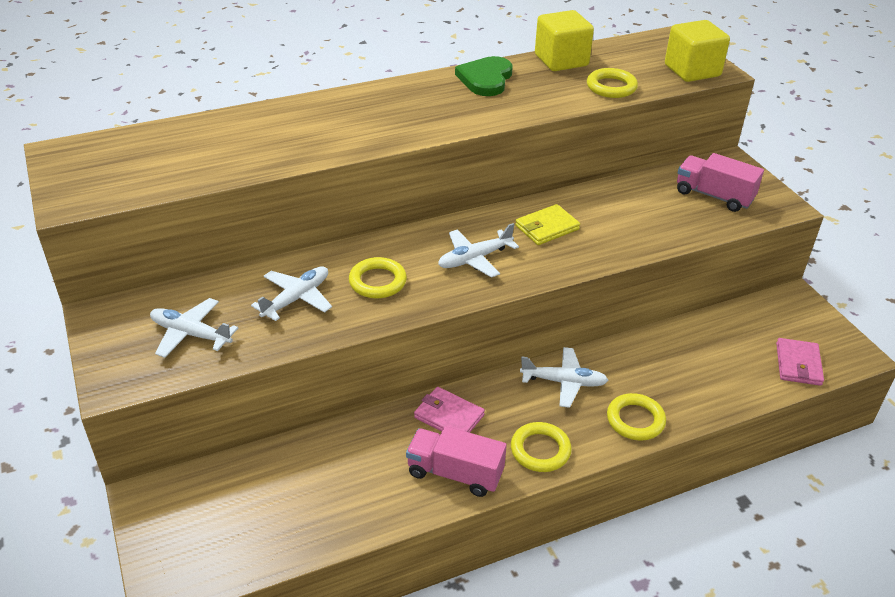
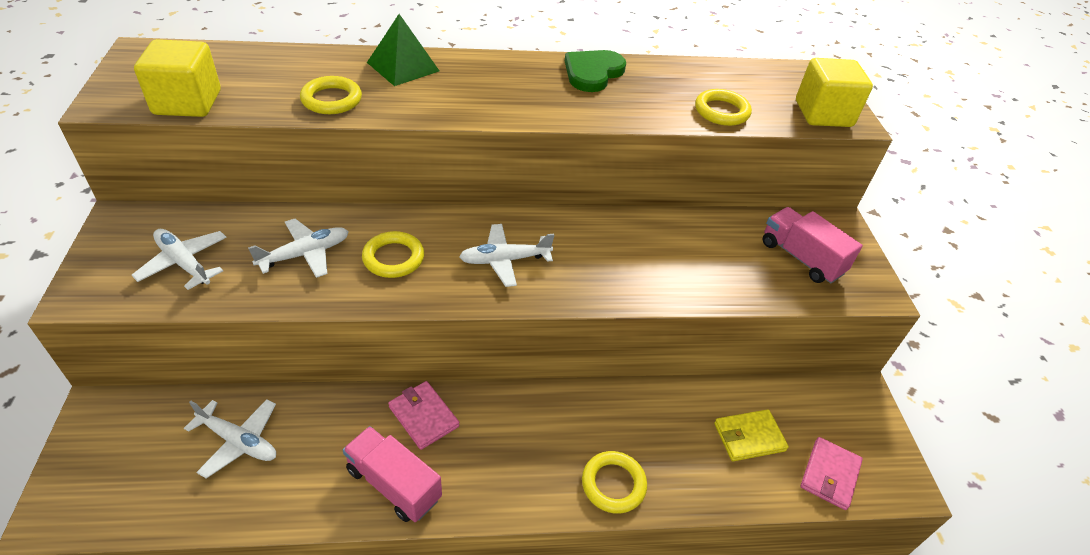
camera: 15 degrees right, 5 degrees up
(317, 110) = (403, 66): none -> green pyramid
(540, 450) = (494, 486): yellow ring -> yellow ring (331, 100)
(547, 227) = (599, 246): yellow wallet -> yellow wallet (749, 437)
(561, 60) = (684, 71): yellow cube -> yellow cube (187, 102)
(564, 382) = (560, 415): white plane -> white plane (239, 441)

